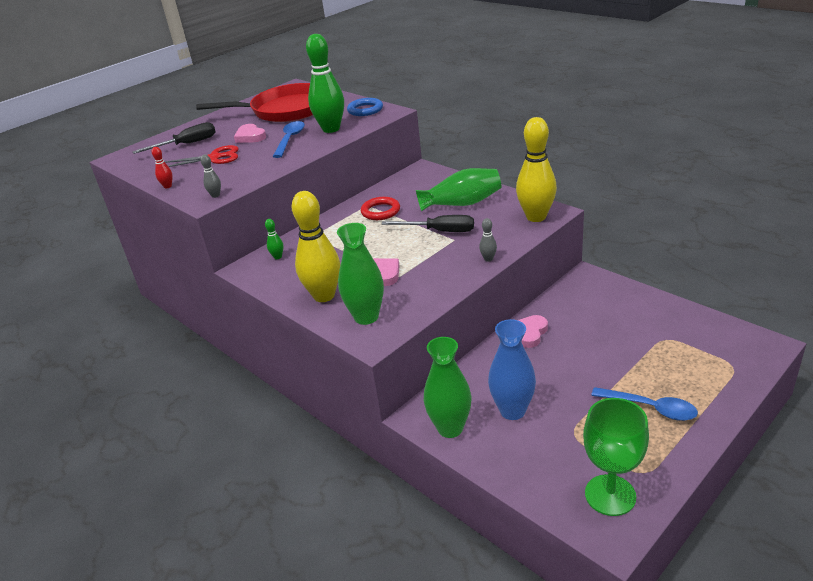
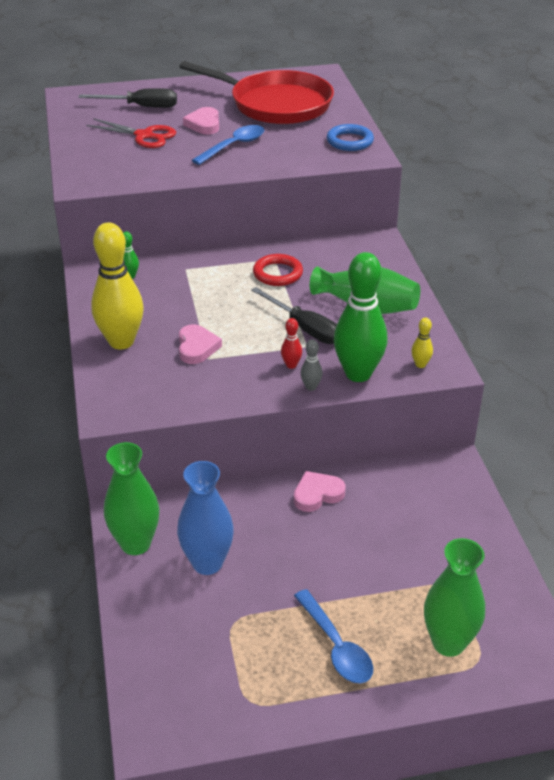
camera: 30 degrees right, 5 degrees up
(167, 186) = (70, 151): red bowling pin -> red bowling pin (291, 365)
(215, 195) = (95, 182): grey bowling pin -> none
(331, 129) = (286, 151): green bowling pin -> green bowling pin (358, 374)
(366, 317) = (130, 385): green vase -> green vase (448, 643)
(536, 217) = (420, 364): yellow bowling pin -> yellow bowling pin, size x0.41
(610, 495) = (194, 700): green goblet -> none

